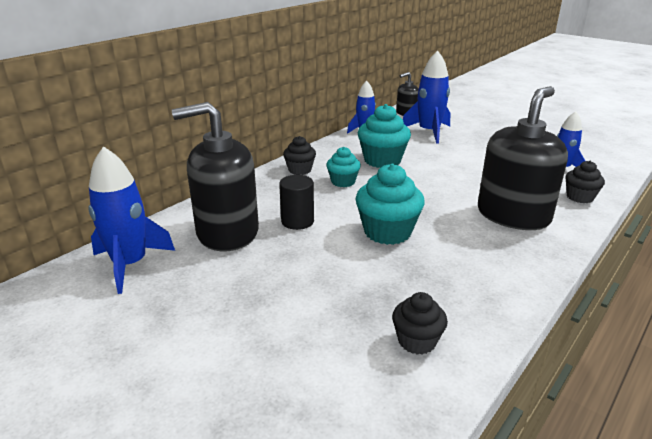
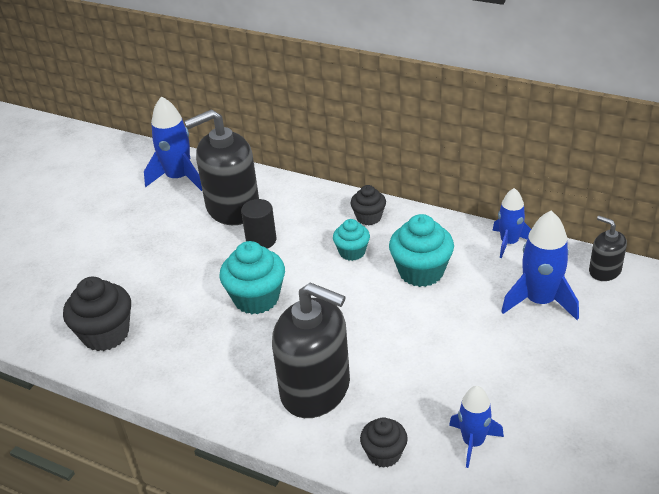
camera: 80 degrees right, 10 degrees up
(227, 232) = (232, 207): black soap dispenser -> black soap dispenser turned 90 degrees counterclockwise
(417, 341) = (105, 334): black cupcake -> black cupcake, size x1.67

